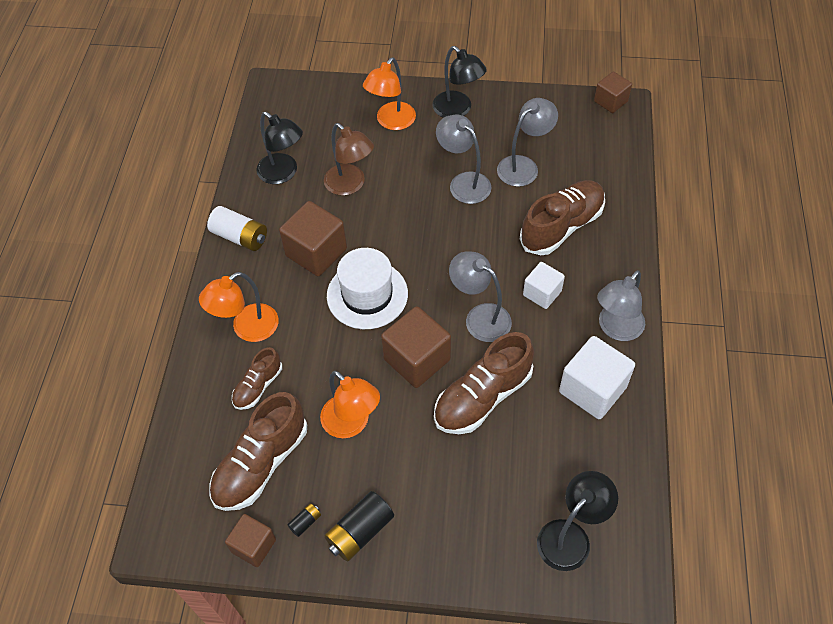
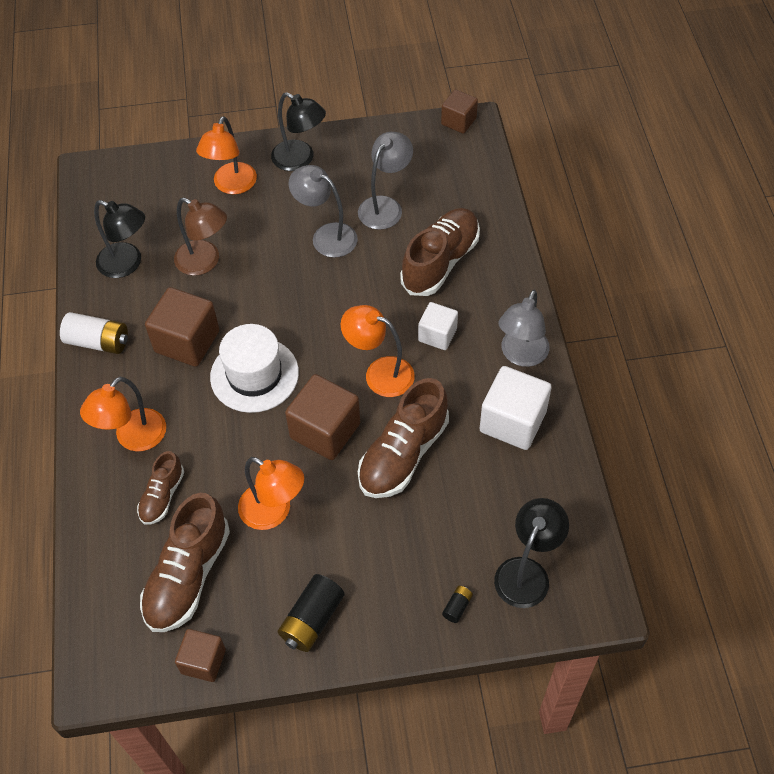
camera: 15 degrees left, 0 degrees up
(305, 522) = (252, 624): black battery -> black battery (457, 607)
(480, 317) = (379, 373): grey lamp -> orange lamp

